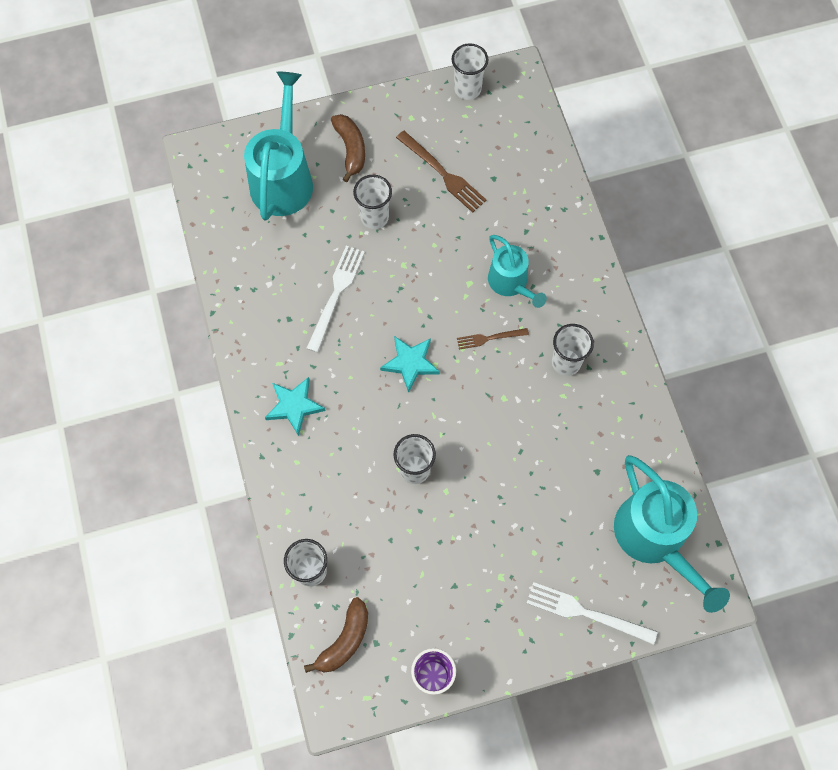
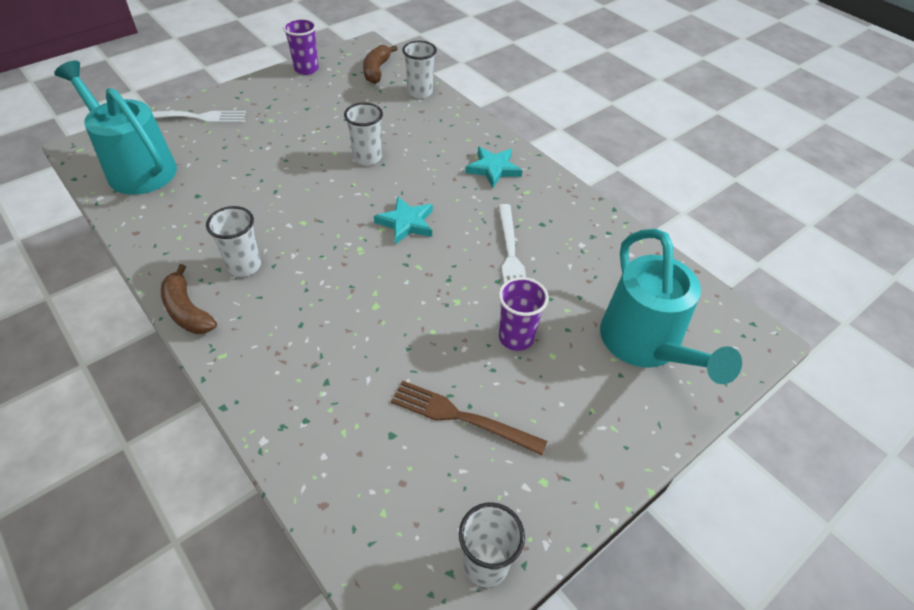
camera: 155 degrees right, 20 degrees down
(350, 149) = (593, 406): brown banana -> brown banana (187, 310)
(374, 217) = (516, 337): white cup -> purple cup
(489, 338) = (334, 263): brown fork -> none
(511, 283) = (327, 319): turquoise watering can -> none

